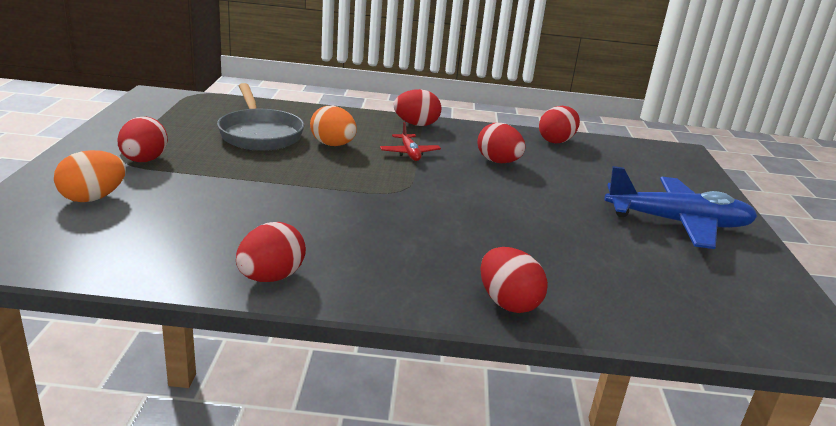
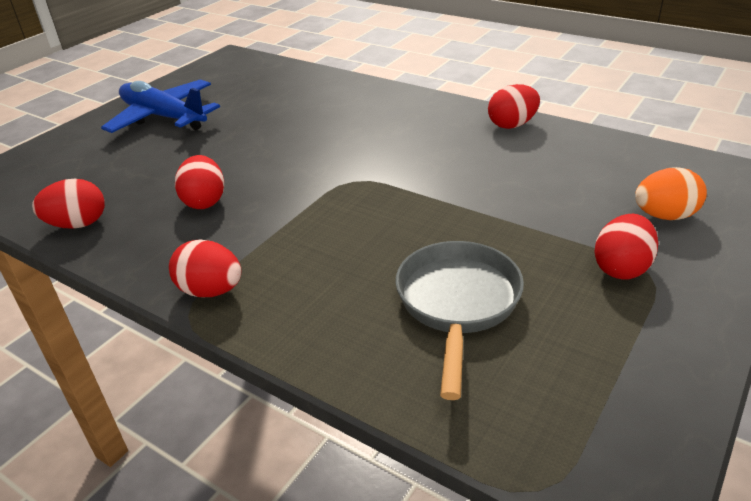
camera: 145 degrees left, 10 degrees up
(333, 145) = (370, 262): orange egg -> none
(409, 153) = (288, 231): red plane -> none
(508, 303) = (371, 92): red egg -> none

